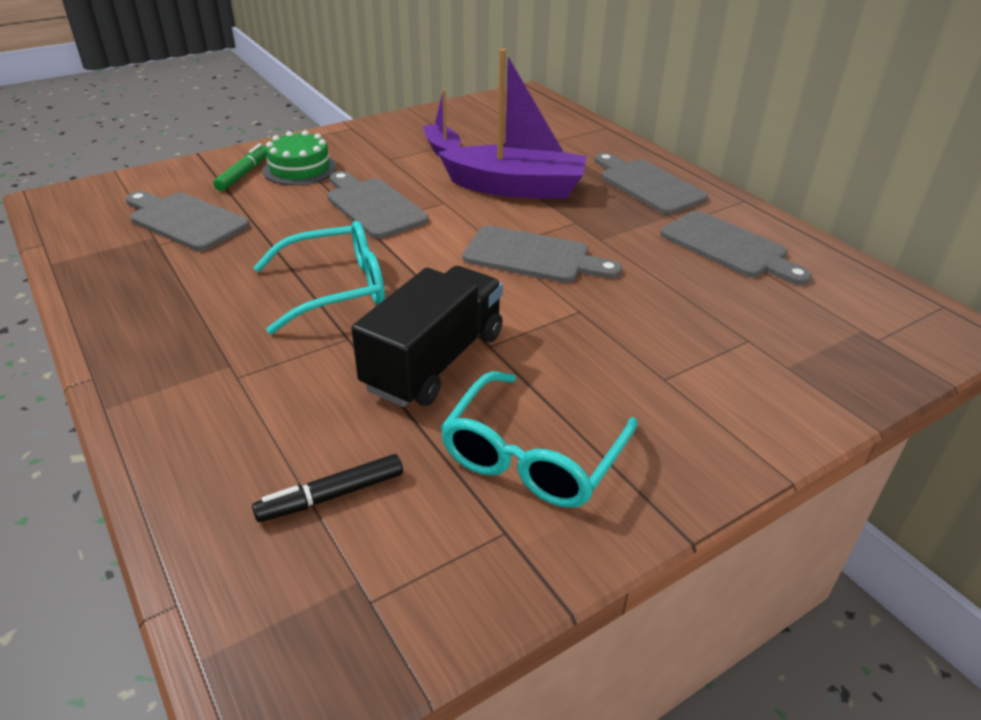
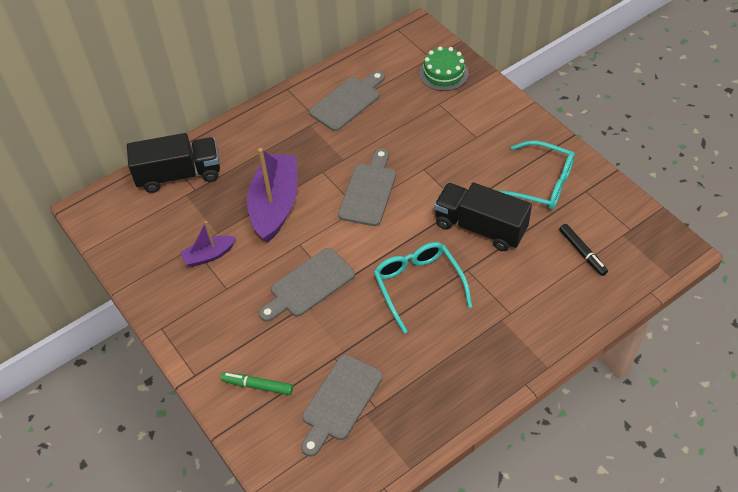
camera: 90 degrees left, 15 degrees up
(300, 168) = (247, 347): green cake -> green cake (443, 73)
(572, 134) = (179, 175): none -> black truck
(648, 185) = (267, 134): grey cutting board -> none

